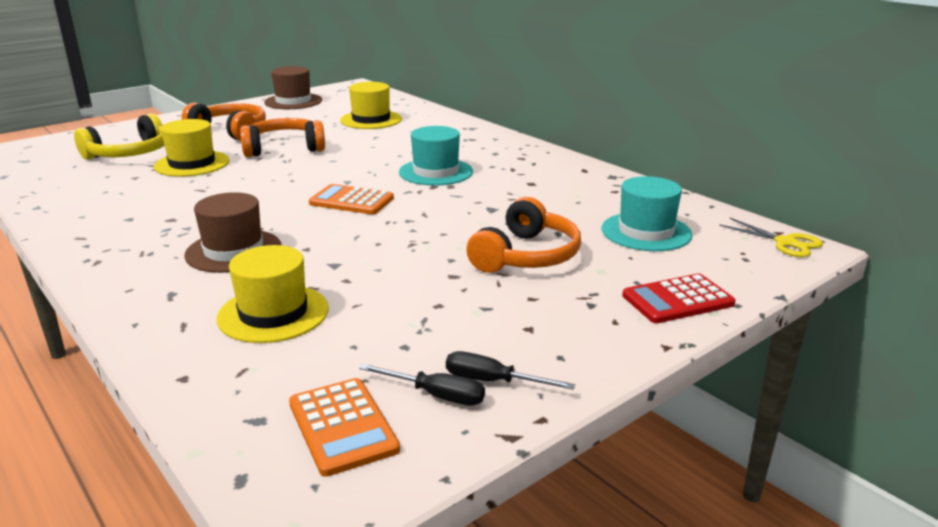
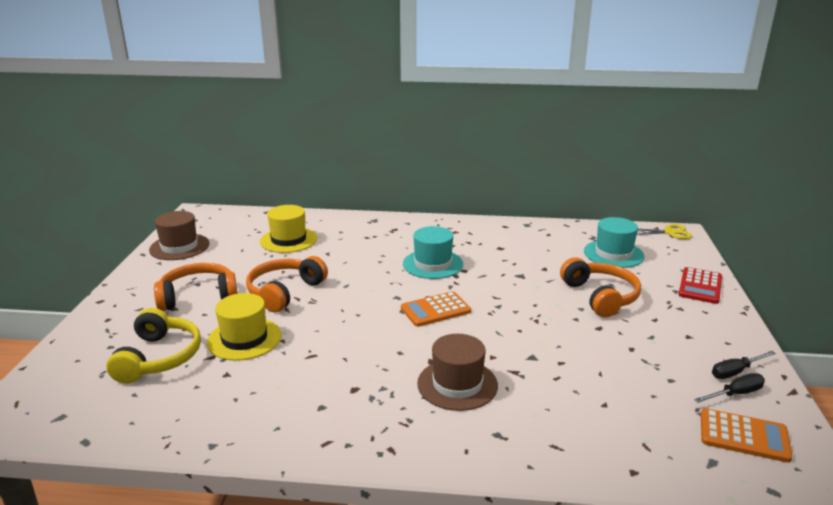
camera: 45 degrees left, 0 degrees up
(273, 313) = (578, 406): yellow hat -> none

